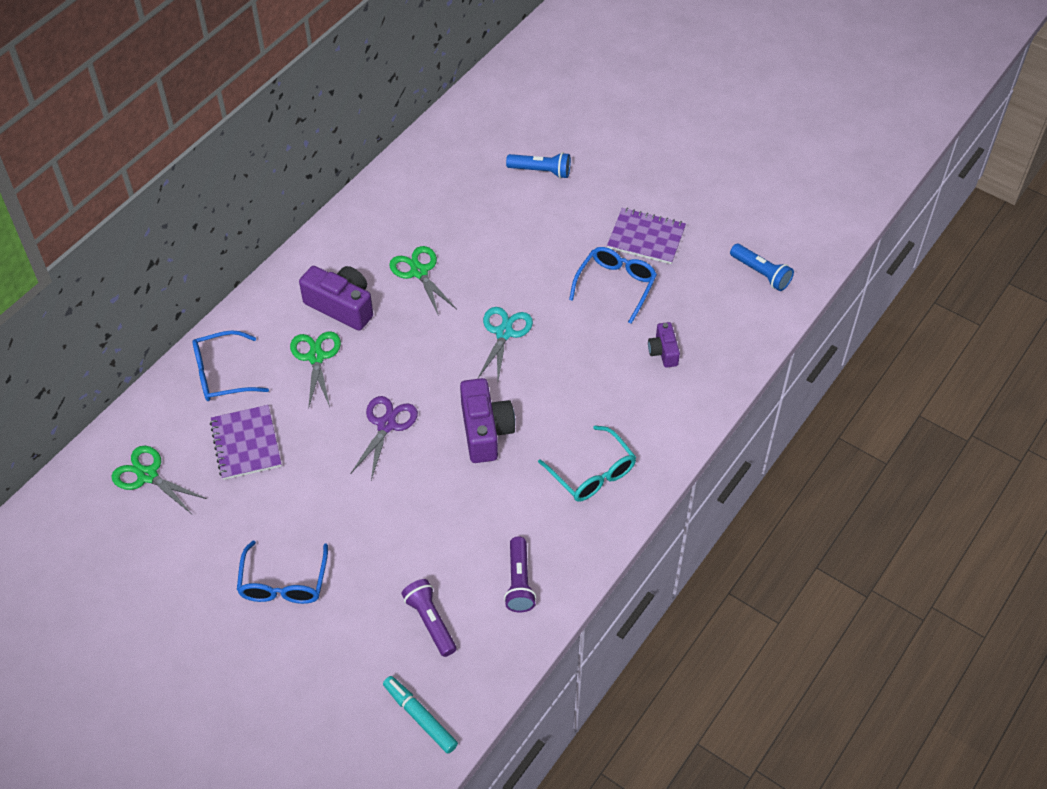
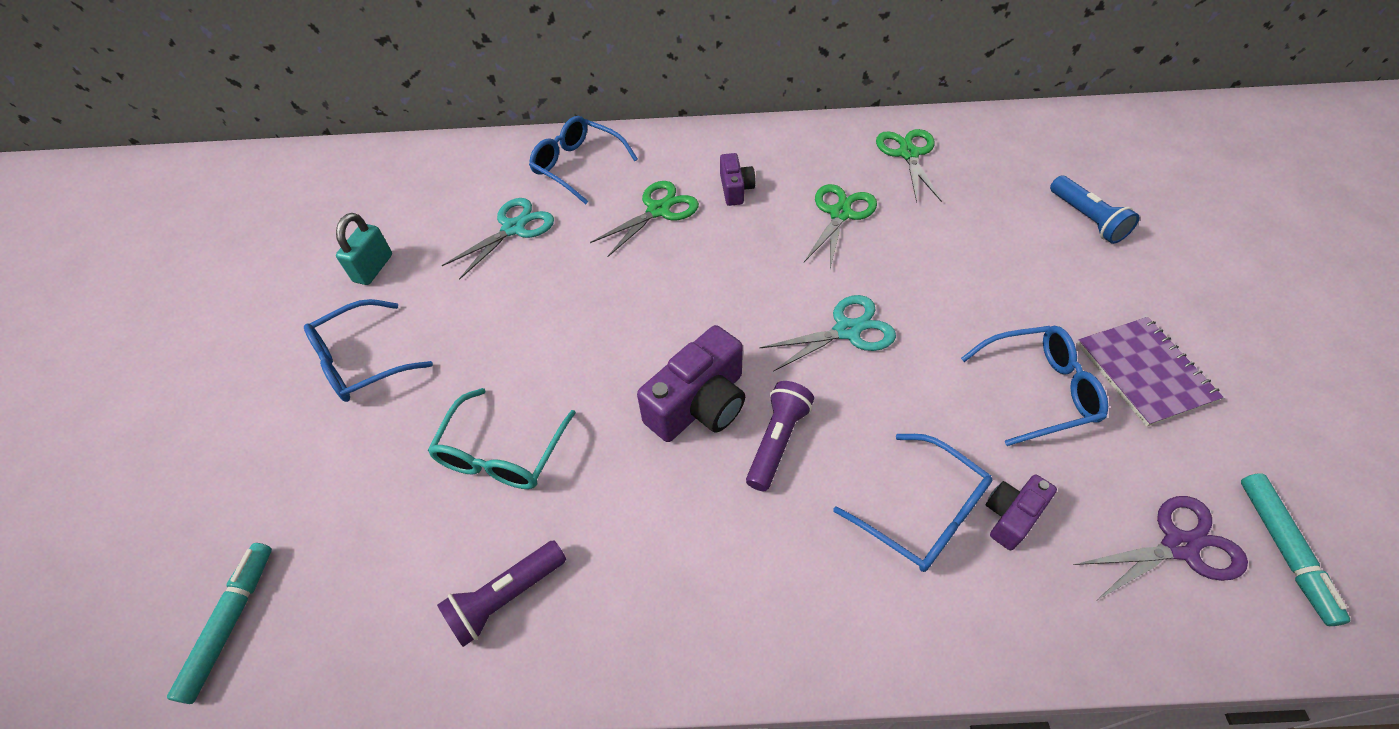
camera: 55 degrees right, 0 degrees up
(147, 475) = (426, 191): green scissors -> green scissors (908, 154)
(198, 542) = (373, 268): none -> turquoise padlock
(246, 444) = (513, 228): purple notebook -> turquoise scissors
(341, 306) = (735, 189): purple camera -> purple camera, size x0.56
(386, 425) = (627, 313): purple scissors -> purple scissors (1179, 546)
(430, 622) = (385, 535): purple flashlight -> purple flashlight (777, 441)
(592, 473) = (741, 567): turquoise glasses -> turquoise glasses (502, 453)
(632, 383) = (923, 513): none -> blue glasses
(761, 273) = (1284, 550): blue flashlight -> turquoise marker

